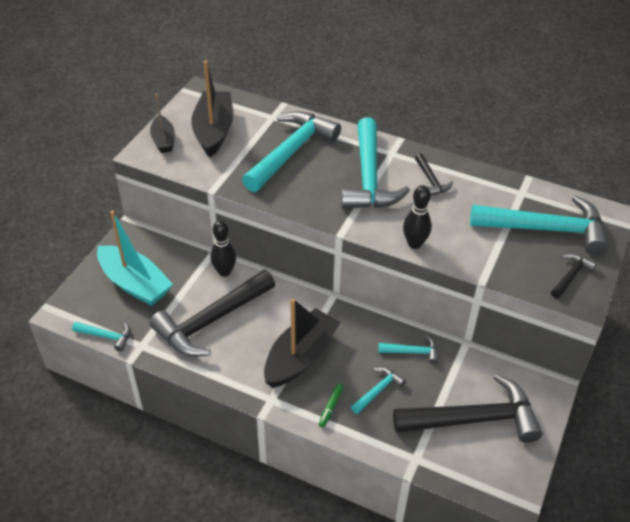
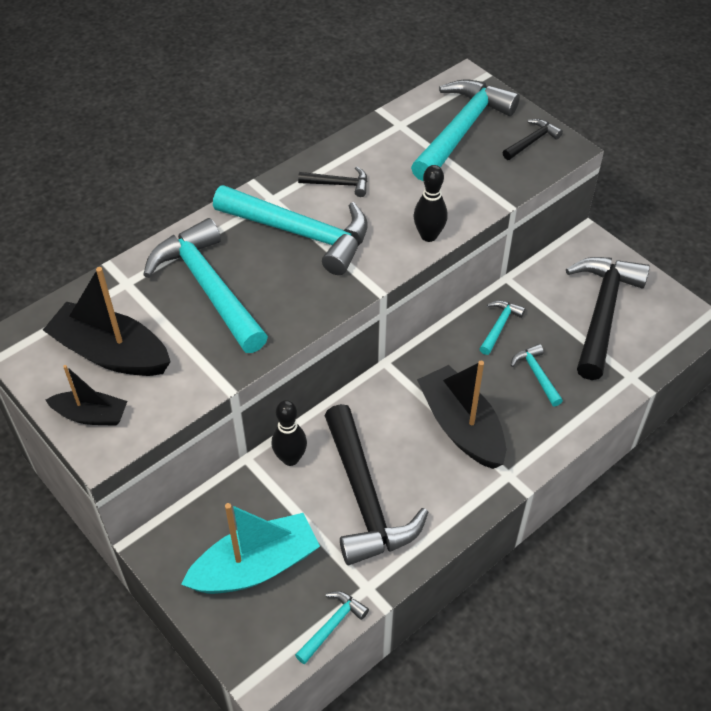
camera: 65 degrees left, 5 degrees up
(330, 407) = (541, 424): green marker -> none
(571, 276) = (532, 141): black hammer -> black hammer turned 75 degrees clockwise

